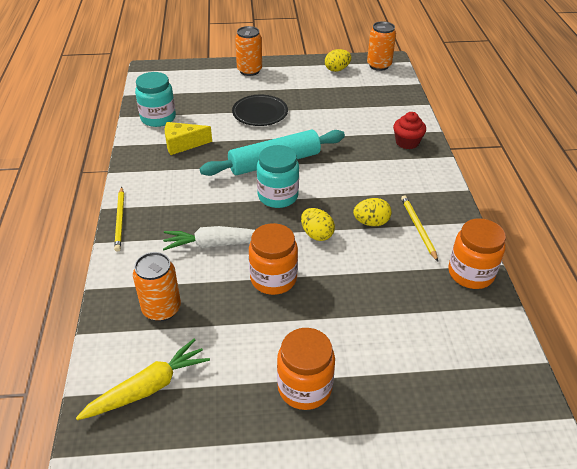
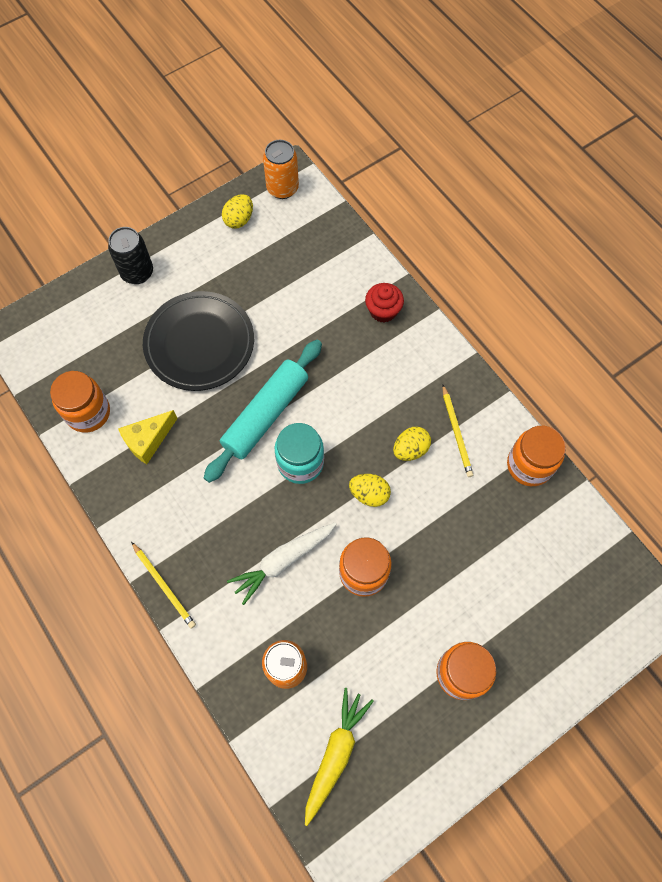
camera: 30 degrees left, 25 degrees up
(158, 118) = (88, 412): turquoise jar -> orange jar
(249, 70) = (137, 272): orange can -> black can
(260, 113) = (199, 344): black plate -> black plate, size x1.56
(418, 228) = (456, 432): yellow pencil -> yellow pencil turned 150 degrees counterclockwise

